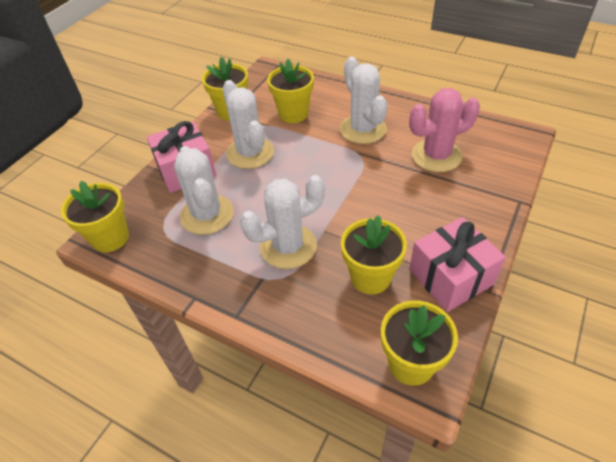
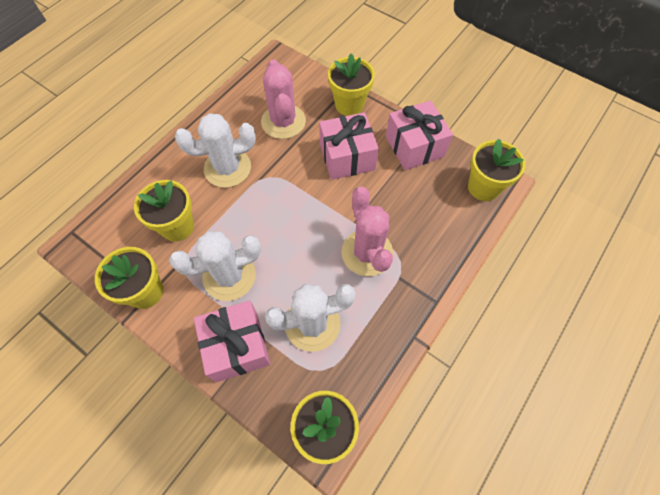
camera: 85 degrees left, 15 degrees up
(288, 246) = (367, 253): white cactus -> pink cactus
(370, 277) = (408, 197): yellow flower pot -> yellow flower pot (349, 105)
(409, 213) = (347, 157): none -> pink gift

